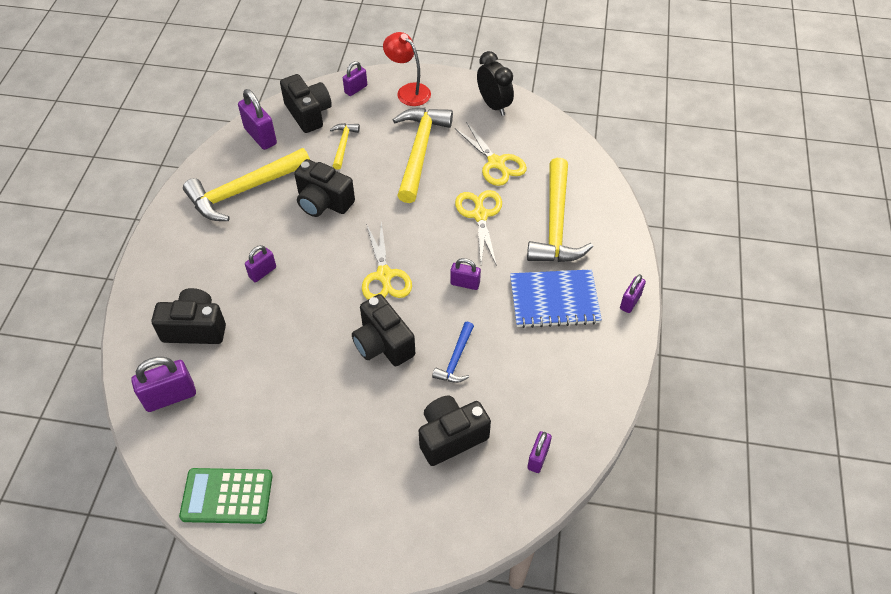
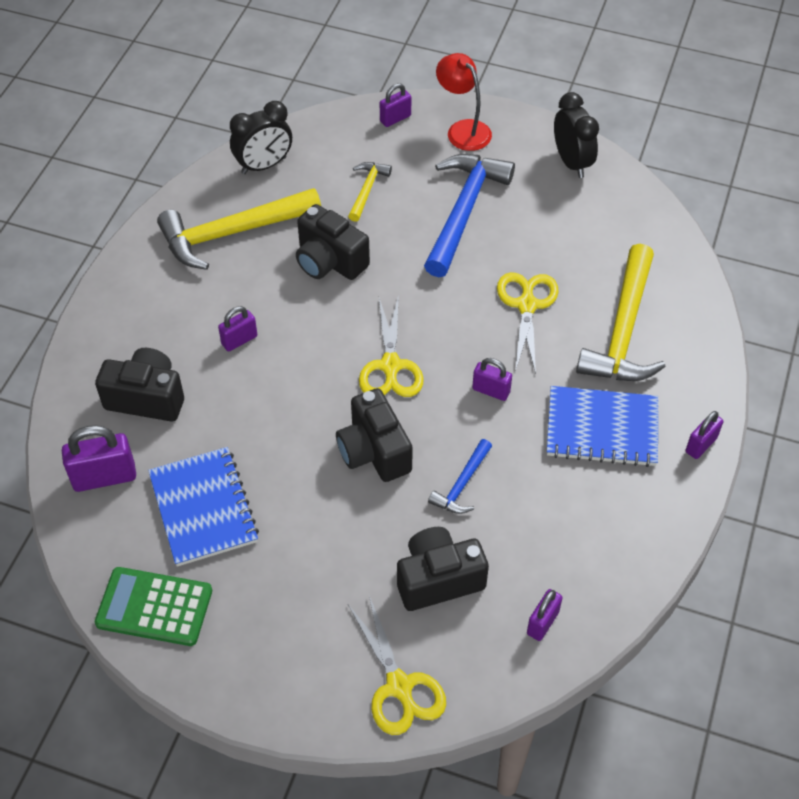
camera: 10 degrees right, 0 degrees up
(254, 409) = (203, 508): none -> blue notebook
(260, 136) = (264, 165): purple padlock -> black clock
(308, 113) = (329, 143): black camera -> none
(419, 151) = (463, 211): yellow hammer -> blue hammer
(496, 163) = (560, 240): yellow scissors -> yellow scissors (399, 686)

